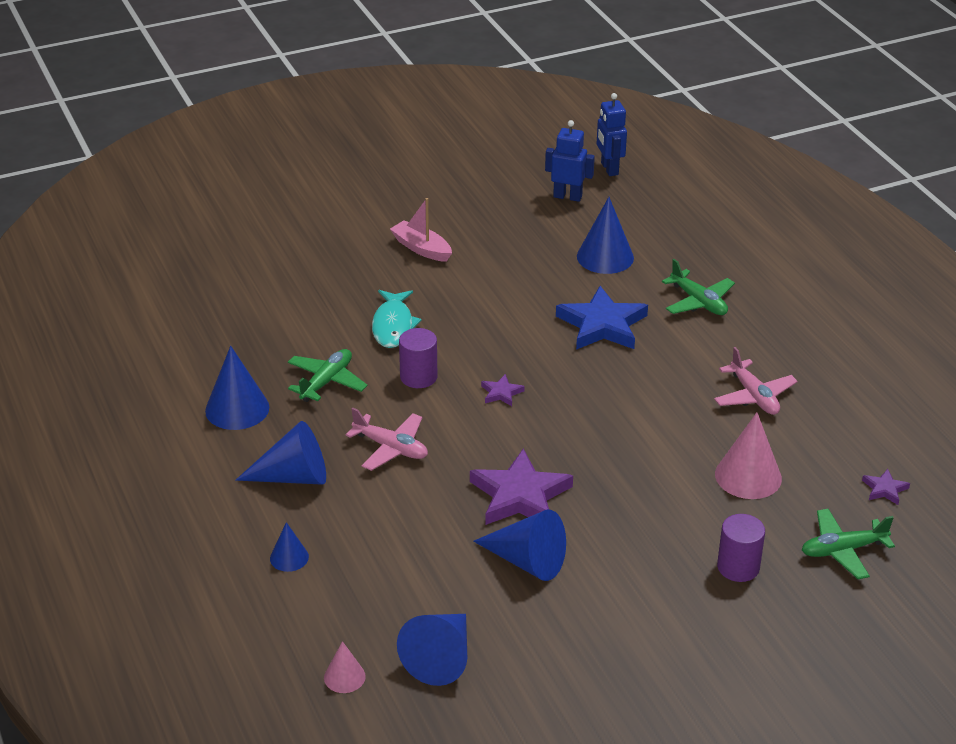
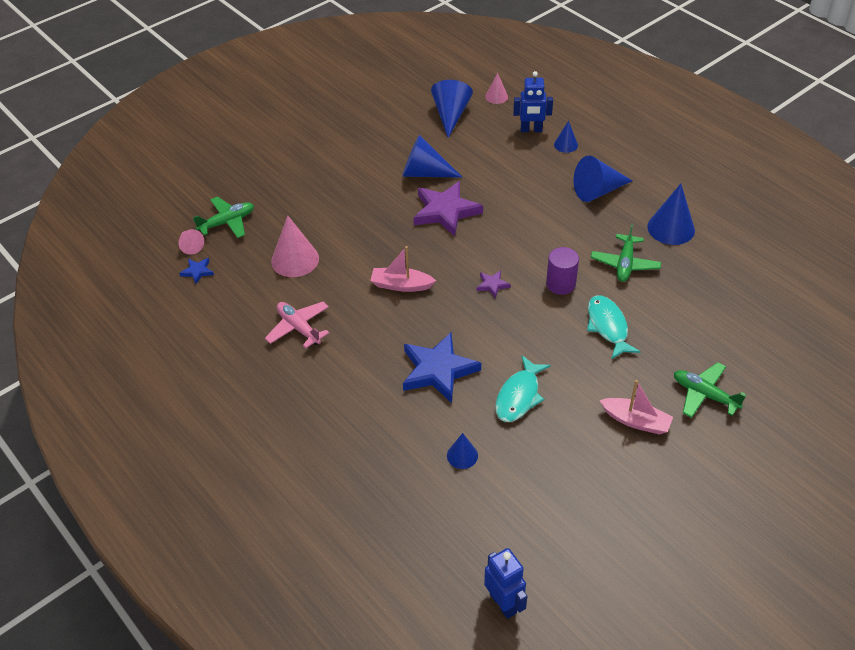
camera: 165 degrees right, 10 degrees up
(391, 448) = (547, 224): pink plane -> none
(526, 288) = (519, 396): none -> turquoise fish
(567, 196) = (531, 539): blue robot -> blue robot (531, 130)
(605, 257) = (462, 455): blue cone -> blue cone, size x0.55
(615, 416) = (401, 285): none -> pink boat
(698, 302) = (361, 419): green plane -> green plane (704, 395)
(738, 567) = (293, 197): purple cylinder -> none
(884, 489) = (197, 271): purple star -> blue star
(897, 527) = (190, 245): none -> pink cone

